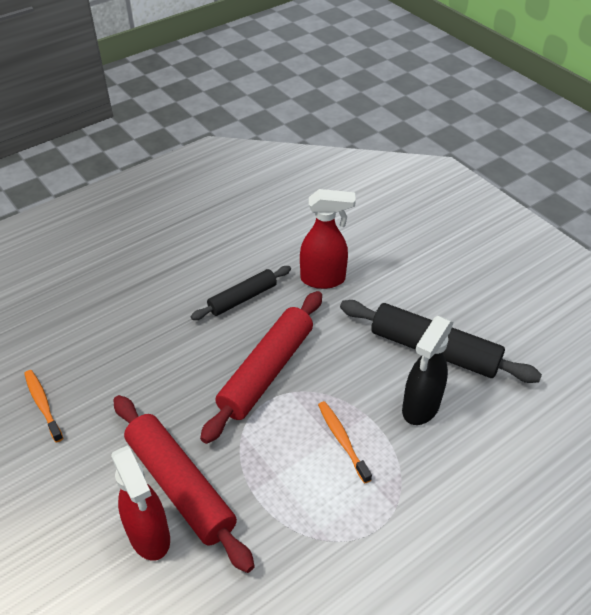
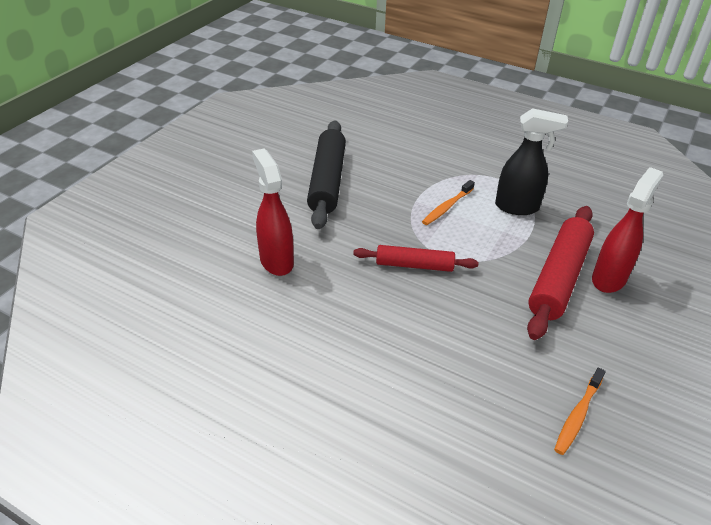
camera: 115 degrees left, 5 degrees down
(242, 298) = (335, 311): black rolling pin -> none
(266, 371) = (414, 265): red rolling pin -> red rolling pin, size x0.60
(420, 407) = (389, 178): black spray bottle -> black spray bottle (517, 207)

